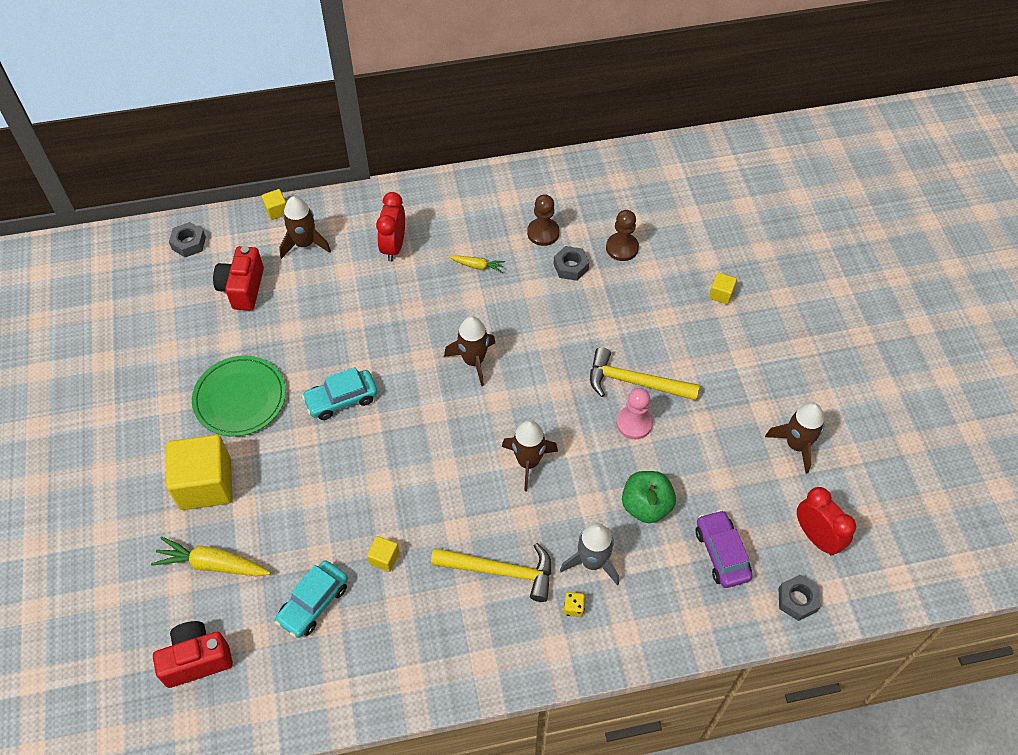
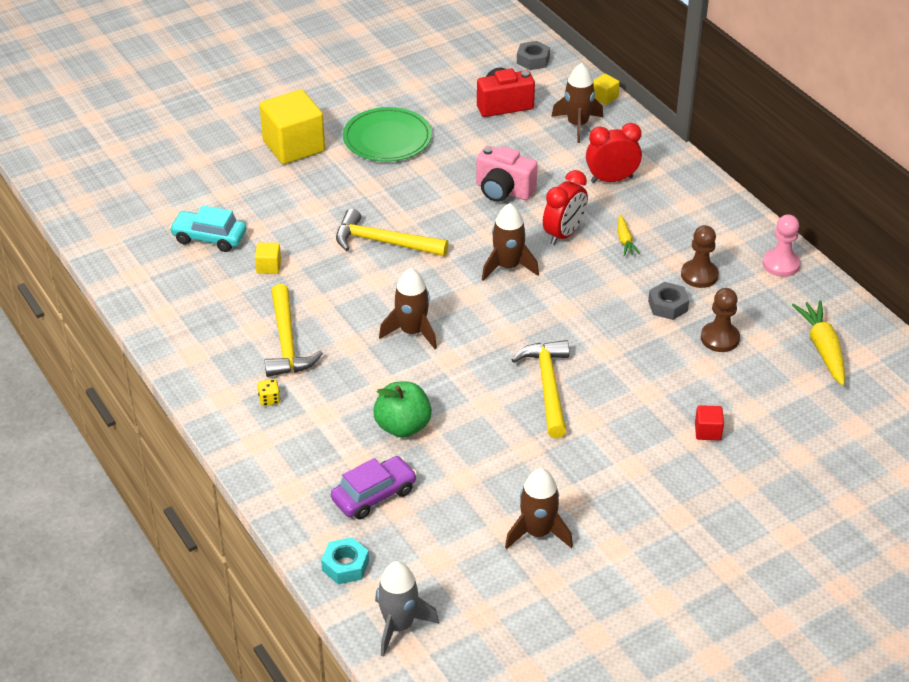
camera: 70 degrees right, 15 degrees down
(197, 660) = (135, 190): red camera -> none
(213, 564) = (222, 173): yellow carrot -> yellow carrot (822, 349)
(341, 399) = (418, 196): turquoise car -> none
(368, 330) = (503, 191): none -> pink camera
(395, 448) = (383, 242): none -> yellow hammer
(592, 562) = (323, 401): grey rocket -> grey rocket (399, 625)
(634, 423) = (496, 397): pink pawn -> pink pawn (781, 264)
(721, 294) = (707, 431): yellow cube -> red cube
(797, 600) = (345, 566): grey nut -> turquoise nut
(816, 537) = (428, 569): red clock -> red clock (564, 234)

